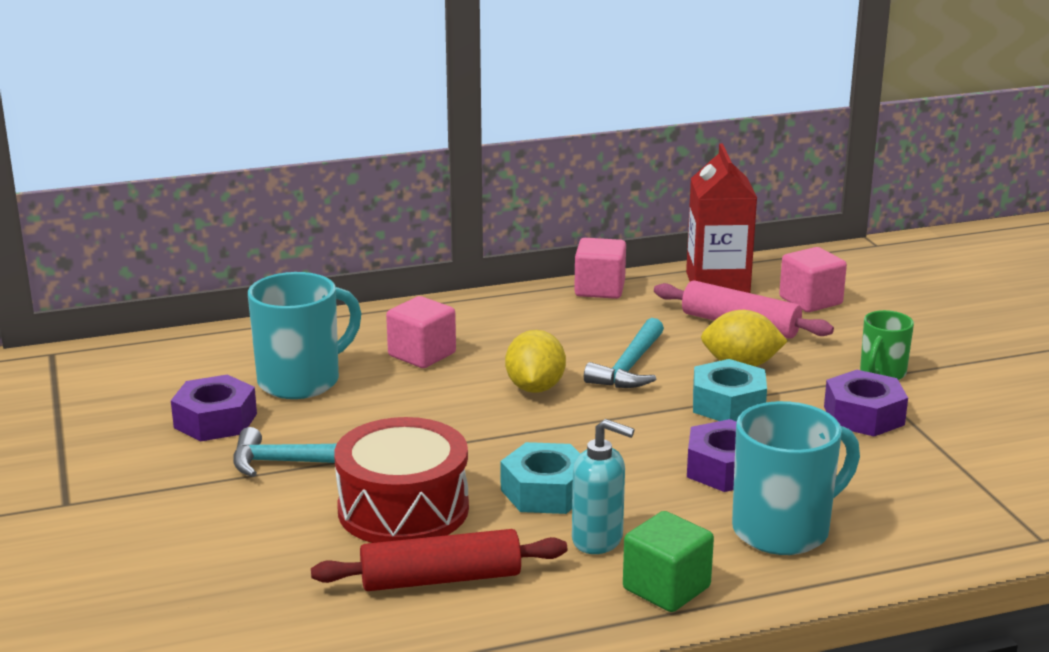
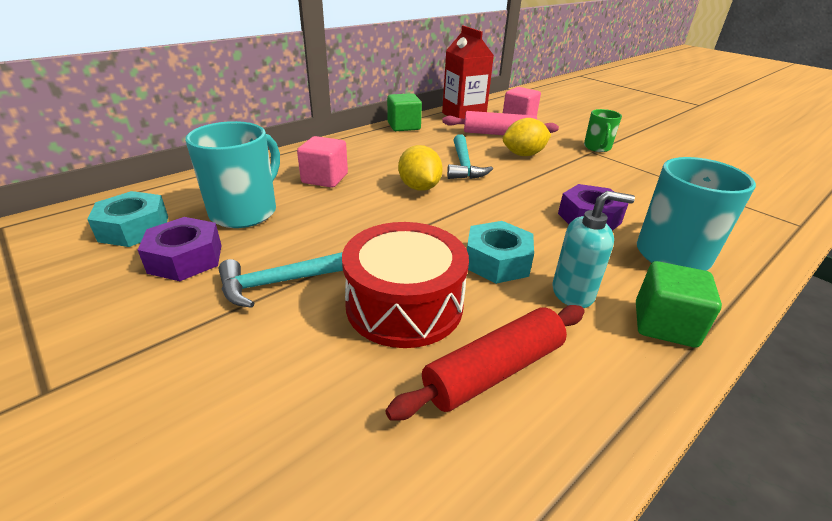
camera: 25 degrees left, 10 degrees up
(599, 289) = (403, 126): pink cube -> green cube
(728, 404) = (542, 177): turquoise nut -> turquoise nut (134, 228)
(863, 415) = (618, 171): purple nut -> none

